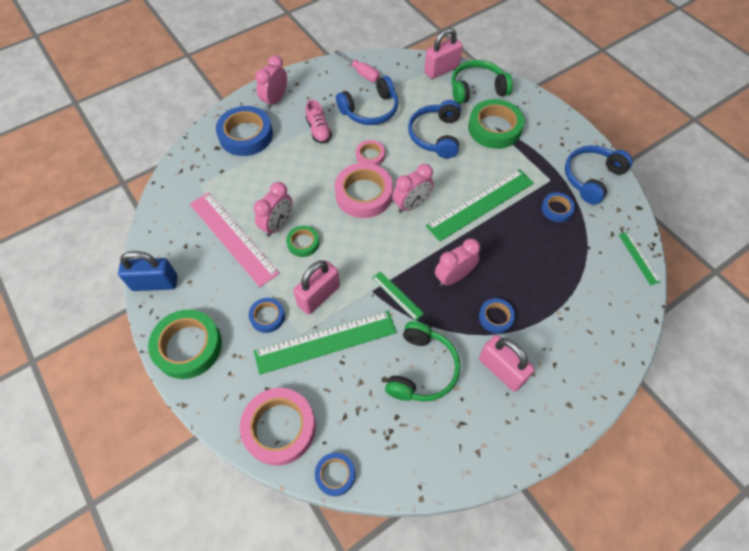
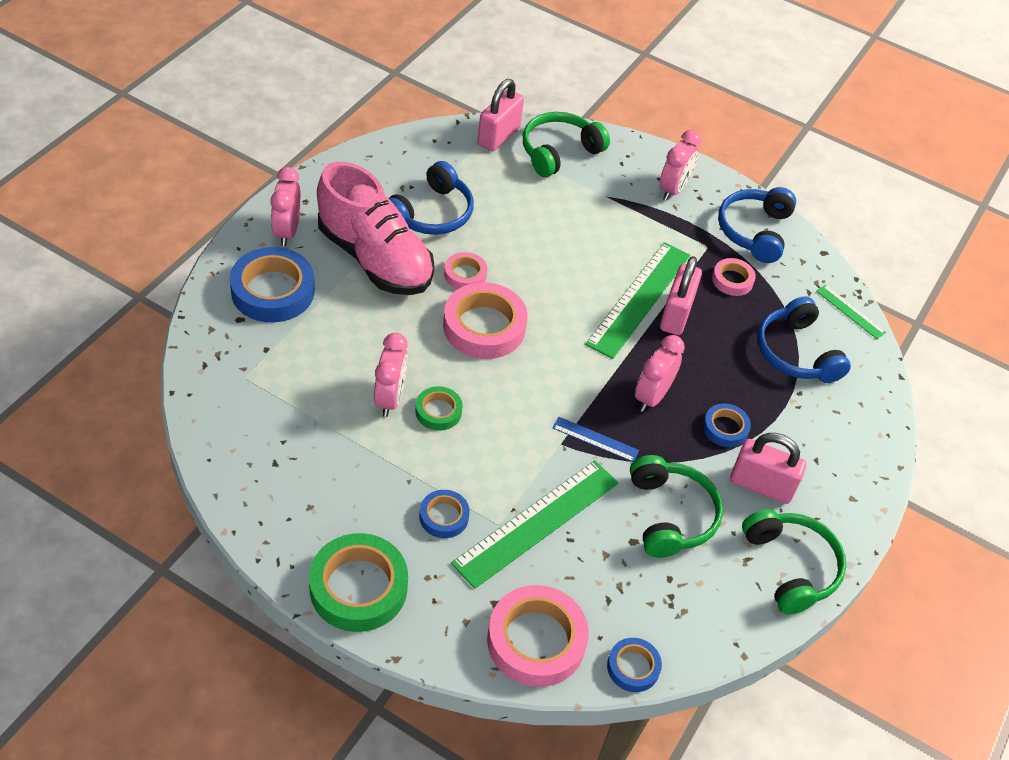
camera: 30 degrees left, 10 degrees down
(155, 283) = (261, 524): blue padlock -> none
(232, 238) = (337, 433): pink ruler -> none
(318, 130) = (375, 258): pink shoe -> pink shoe, size x2.27
(318, 296) = (496, 470): pink padlock -> pink padlock (676, 314)
(361, 73) = (391, 165): pink screwdriver -> none
(397, 295) = (595, 439): green ruler -> blue ruler
(411, 205) = (553, 323): pink clock -> pink clock (673, 189)
(435, 136) = (537, 226): blue headphones -> blue headphones (796, 353)
(492, 442) = (791, 567): none -> green headphones
(494, 128) = (607, 198): green tape -> none
(556, 209) = (732, 280): blue tape -> pink tape

